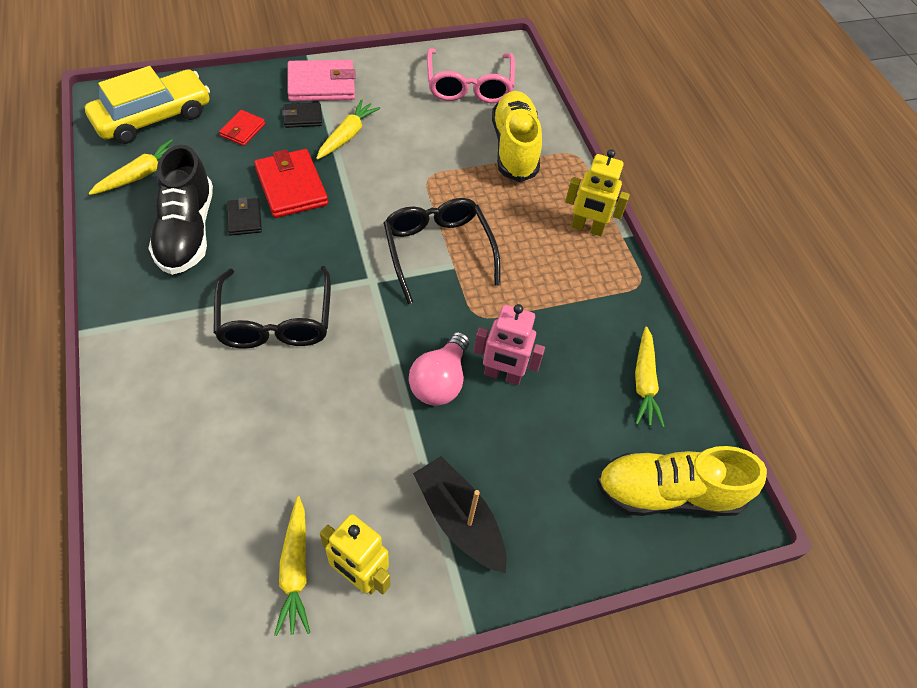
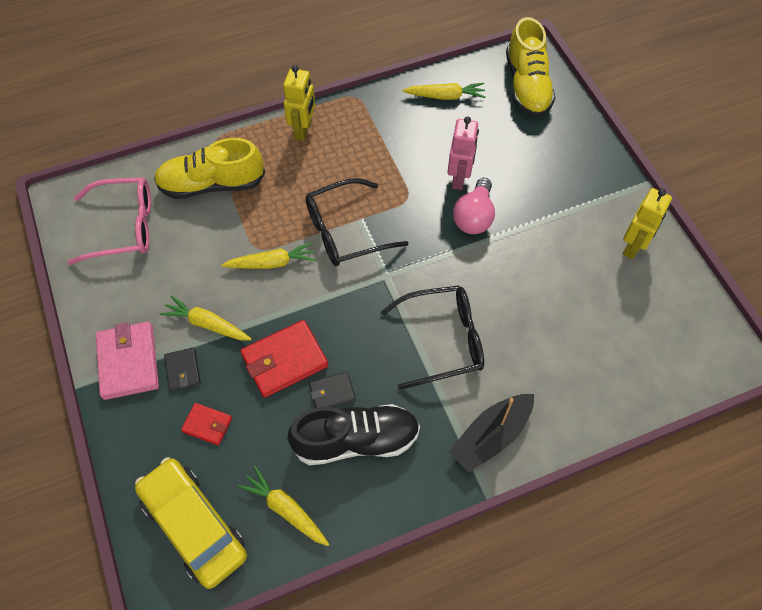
camera: 90 degrees left, 5 degrees up
(295, 569) = (641, 284): yellow carrot -> yellow carrot (272, 263)
(440, 381) = (474, 217): pink light bulb -> pink light bulb turned 90 degrees clockwise
(459, 520) = (578, 195): black boat -> black boat (491, 436)

